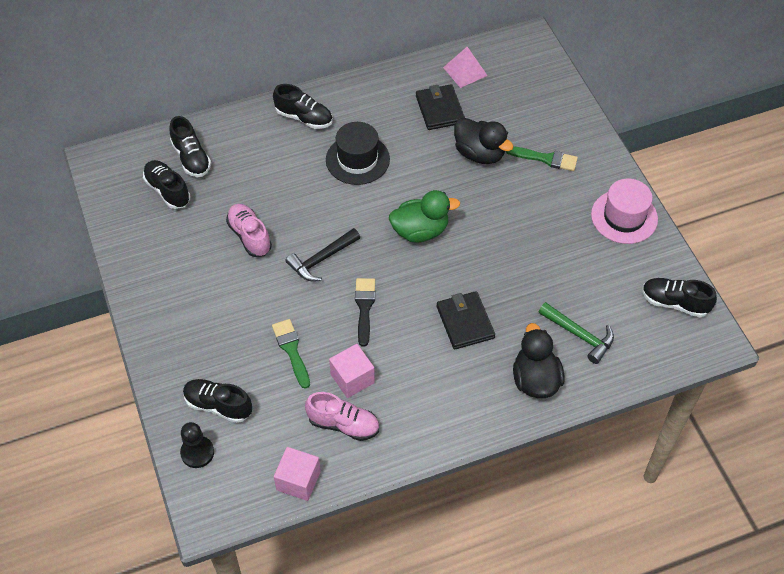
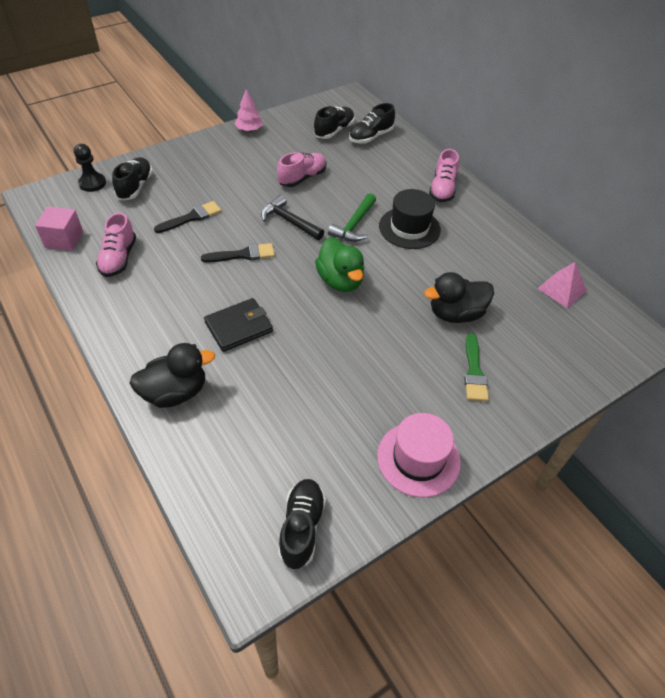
camera: 75 degrees right, 5 degrees down
(136, 275) = (249, 129): none -> pink tree
(291, 350) = (191, 217): green brush -> black brush
(304, 118) = (442, 189): black shoe -> pink shoe
(352, 378) = (166, 257): pink cube -> none
(439, 109) = (499, 276): black wallet -> none
(479, 154) = (455, 314): black duck -> black duck turned 45 degrees clockwise
(579, 335) = (237, 427): green hammer -> green hammer (354, 225)

